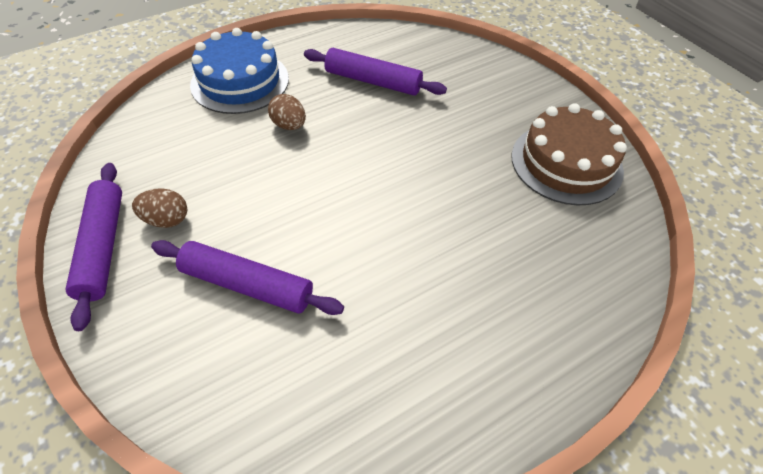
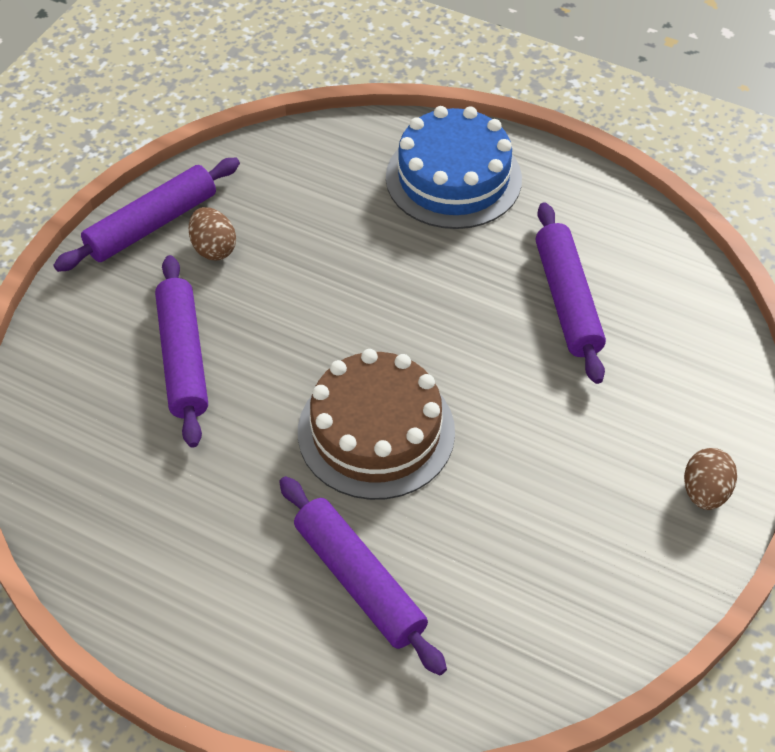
camera: 60 degrees right, 0 degrees up
(289, 125) = (419, 264): brown egg -> brown egg (705, 492)
(511, 268) = (359, 581): none -> purple rolling pin
(566, 163) = (586, 578): brown cake -> brown cake (376, 431)

